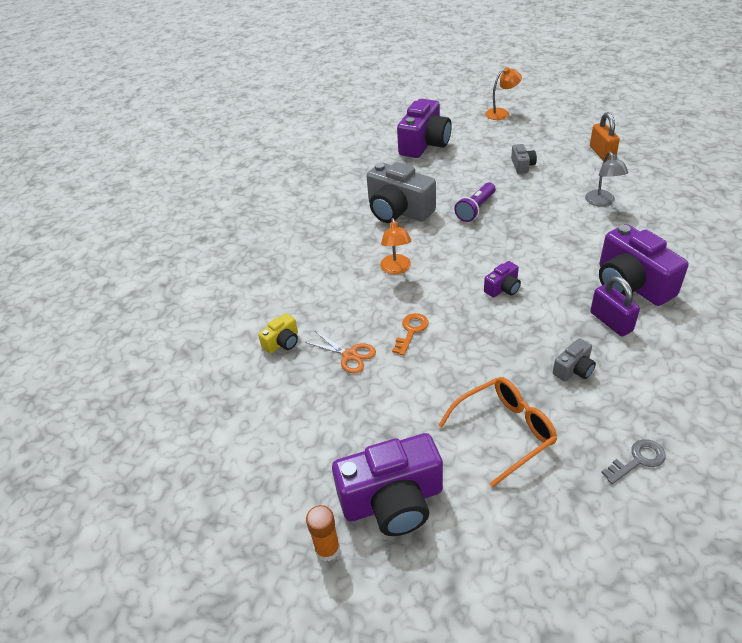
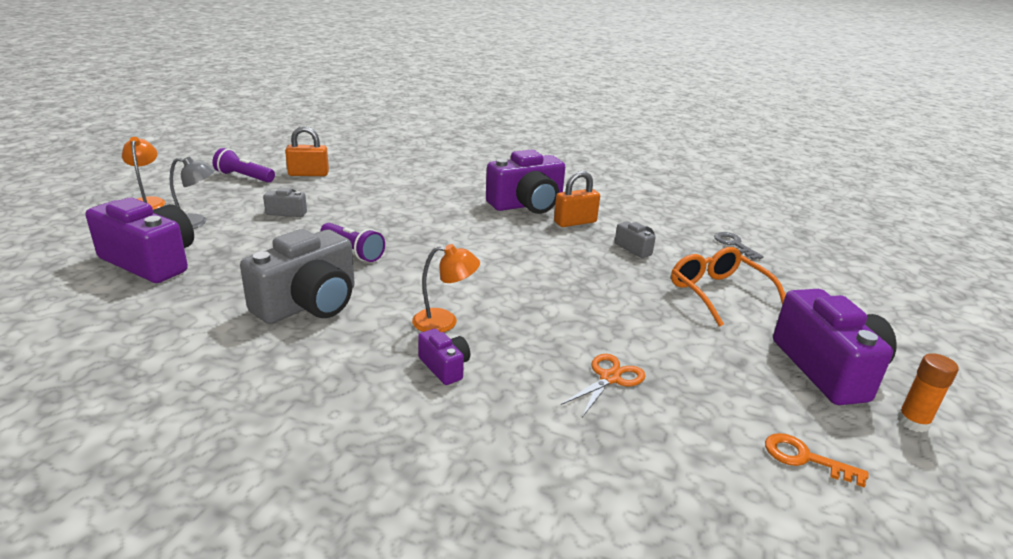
camera: 90 degrees left, 15 degrees down
(282, 342) = (577, 443): yellow camera -> none
(411, 331) = (570, 326): orange key -> orange key (805, 458)
(503, 288) = (511, 260): purple camera -> purple camera (444, 367)
(571, 130) = (244, 177): none -> purple flashlight
(602, 202) = (395, 191): grey lamp -> grey lamp (196, 223)
(611, 322) = (575, 222): purple padlock -> orange padlock

